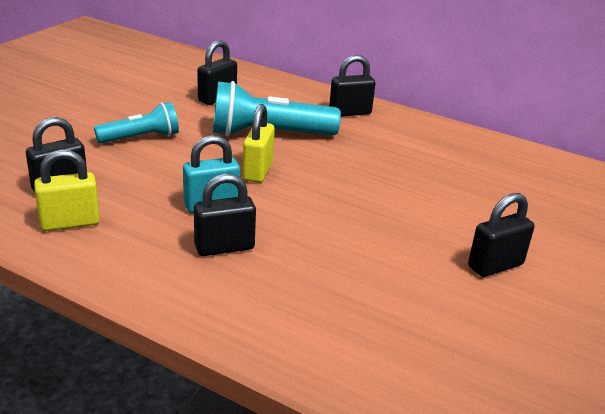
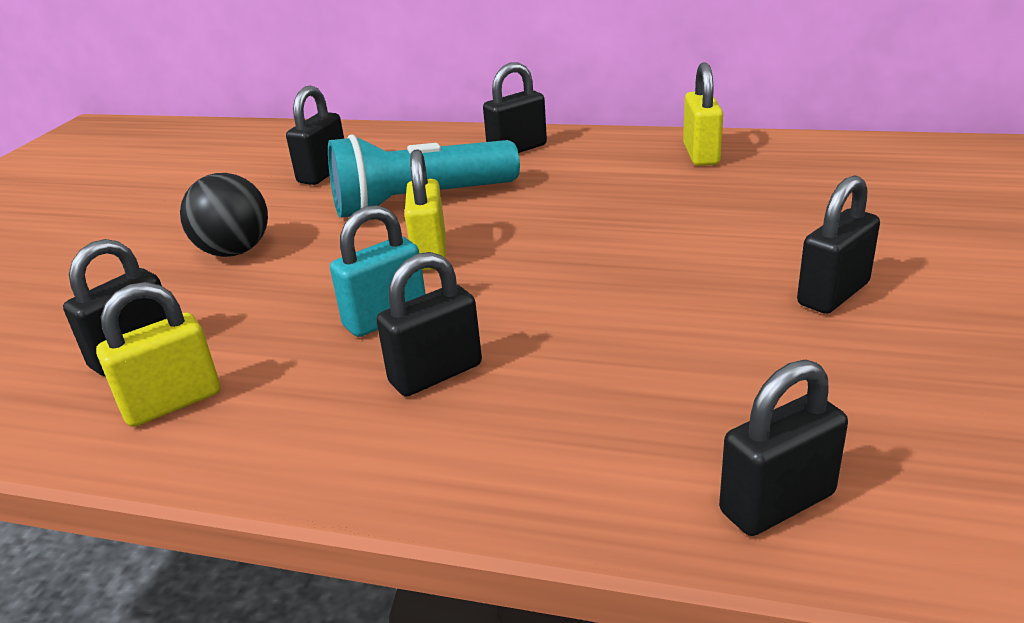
camera: 10 degrees left, 0 degrees up
(141, 138) = (235, 251): turquoise flashlight -> black ball
(379, 376) = (777, 503): none -> black padlock
(470, 148) = (701, 154): none -> yellow padlock

